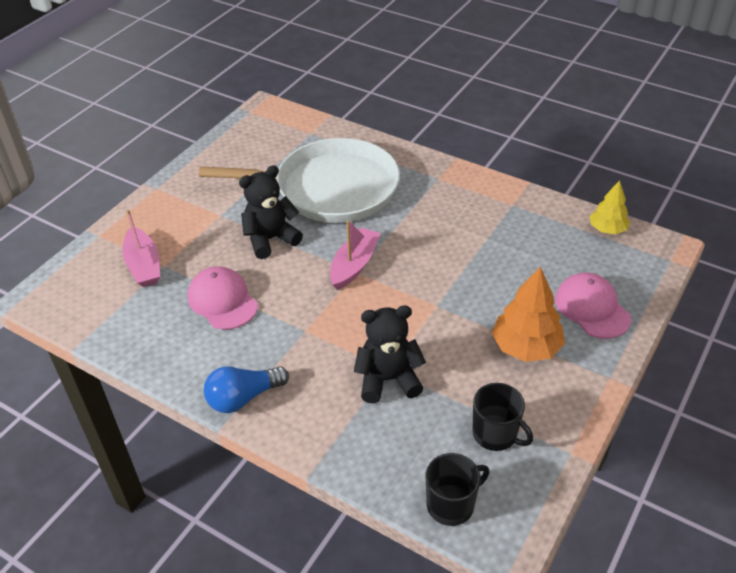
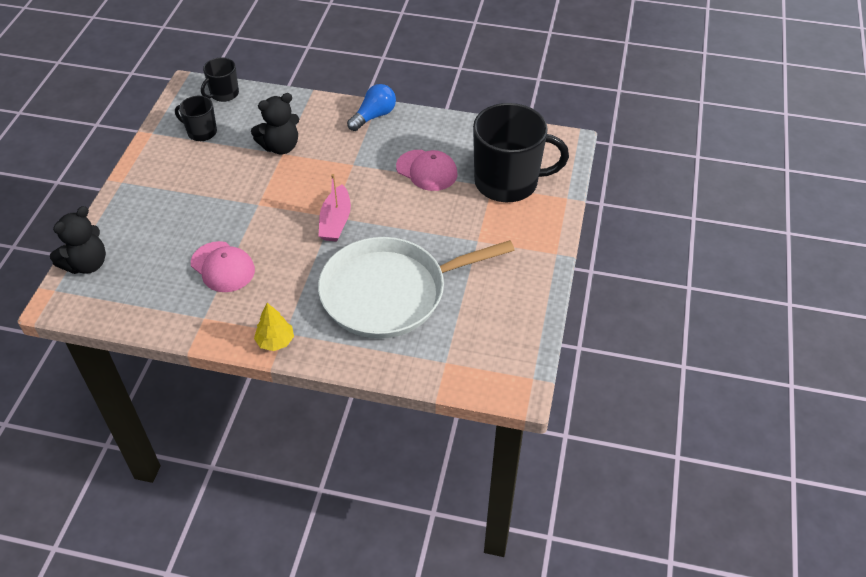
camera: 160 degrees right, 5 degrees up
(144, 265) = (508, 182): pink boat -> black mug
(270, 239) = (418, 228): black teddy bear -> black teddy bear (87, 264)
(526, 347) = (184, 189): orange tree -> none
(592, 308) = (130, 229): pink cap -> pink cap (223, 267)
(607, 229) = (110, 310): yellow tree -> yellow tree (275, 341)

